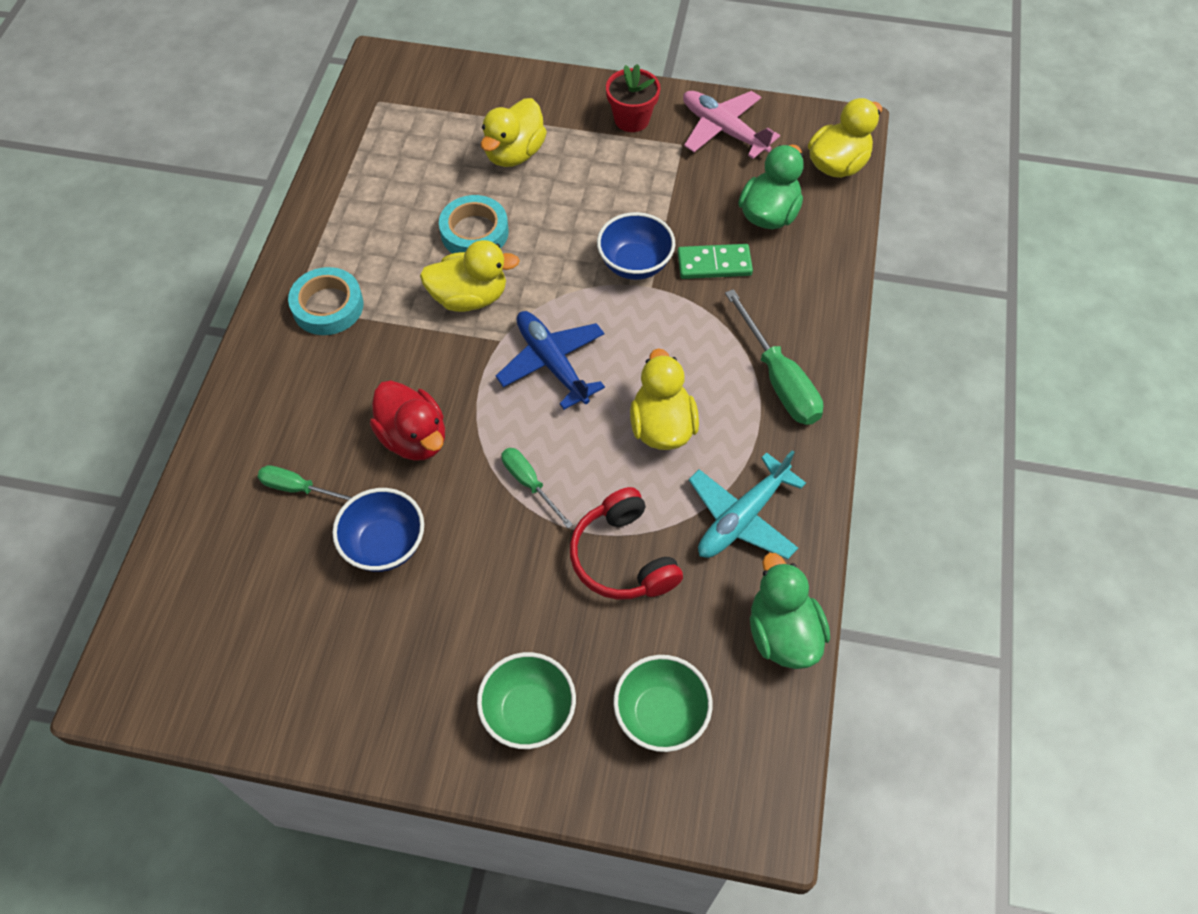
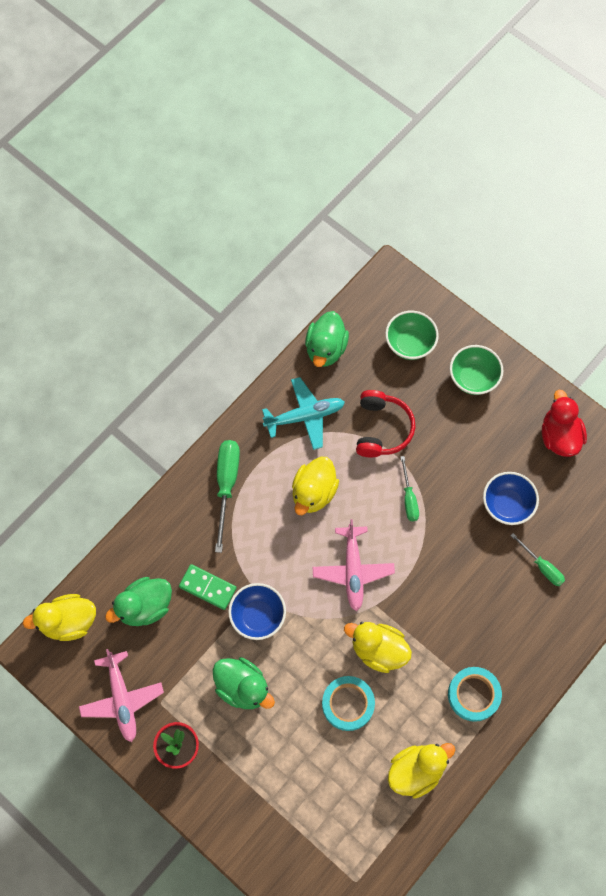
camera: 150 degrees left, 10 degrees up
(414, 438) = (461, 564): red duck -> red duck (559, 436)
(514, 153) = (282, 763): yellow duck -> yellow duck (416, 771)
(552, 363) = (353, 570): blue plane -> pink plane
(603, 195) = (243, 687): none -> green duck

